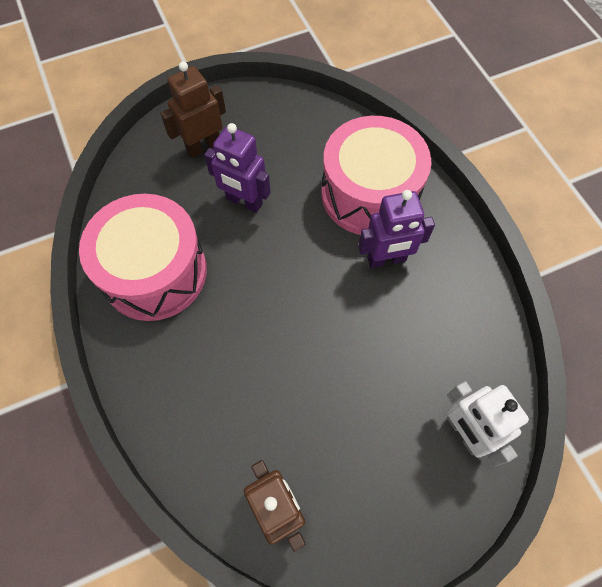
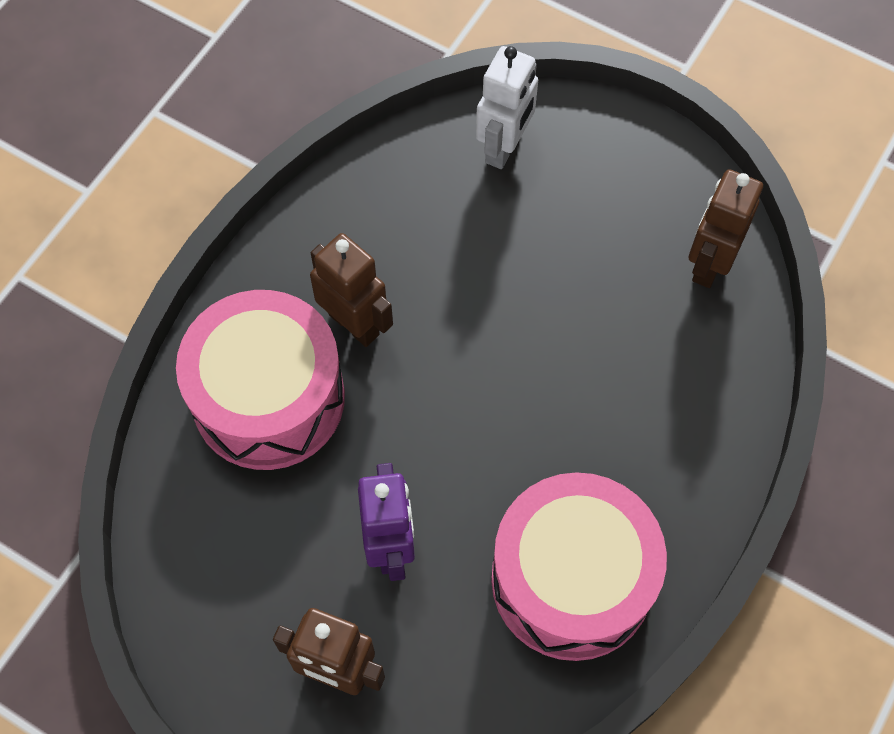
camera: 125 degrees left, 0 degrees up
(386, 259) = (354, 324): purple robot -> brown robot

